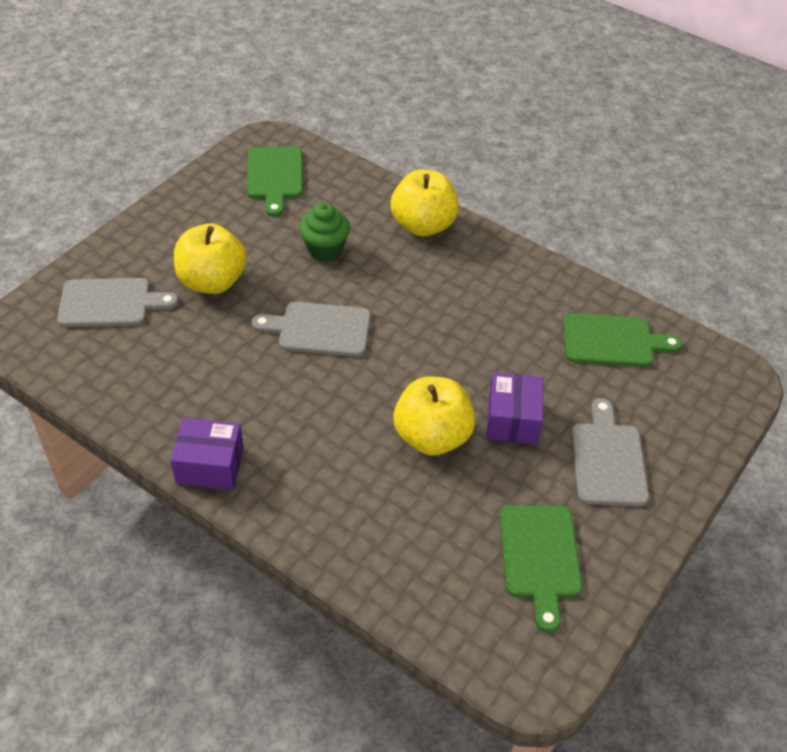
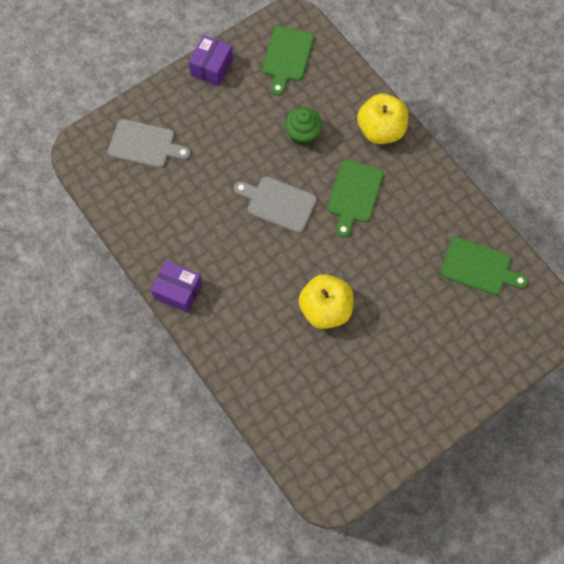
camera: 20 degrees right, 20 degrees up
(212, 281) = (217, 143): yellow apple -> none
(512, 420) = (383, 311): purple box -> purple box (212, 67)
(540, 557) = (362, 415): green cutting board -> green cutting board (354, 194)
(607, 459) = (435, 359): grey cutting board -> none

